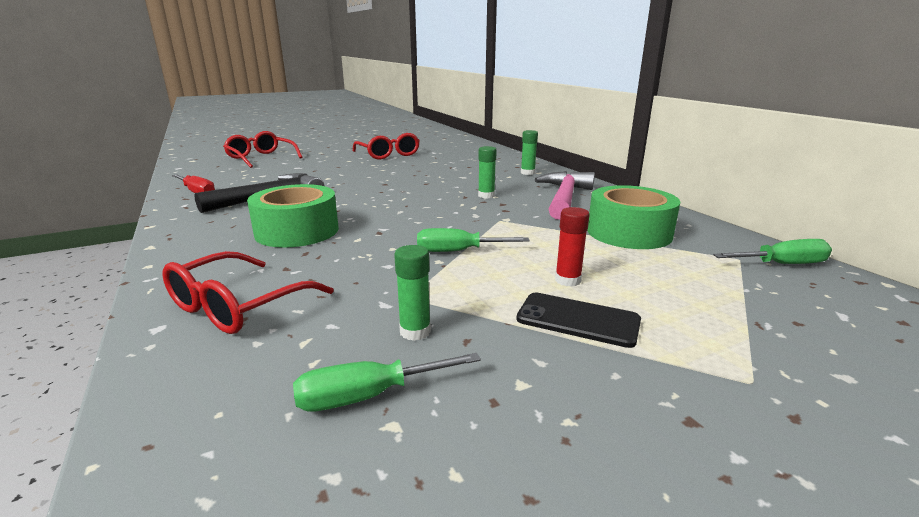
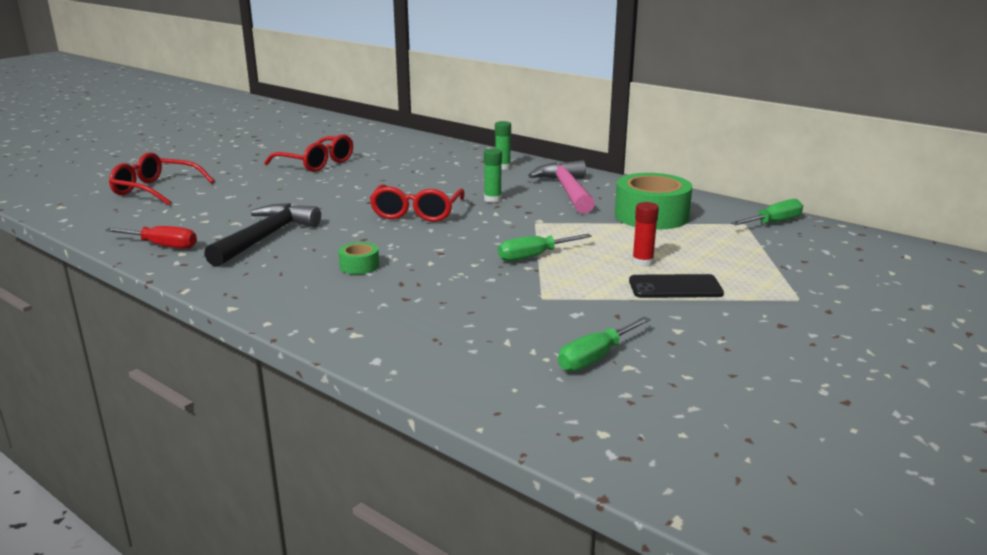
camera: 25 degrees left, 0 degrees up
(238, 306) = (415, 333): red glasses -> red glasses (416, 213)
(297, 231) = (359, 266): green tape -> green tape, size x0.46
(415, 331) = (576, 318): green glue stick -> none

